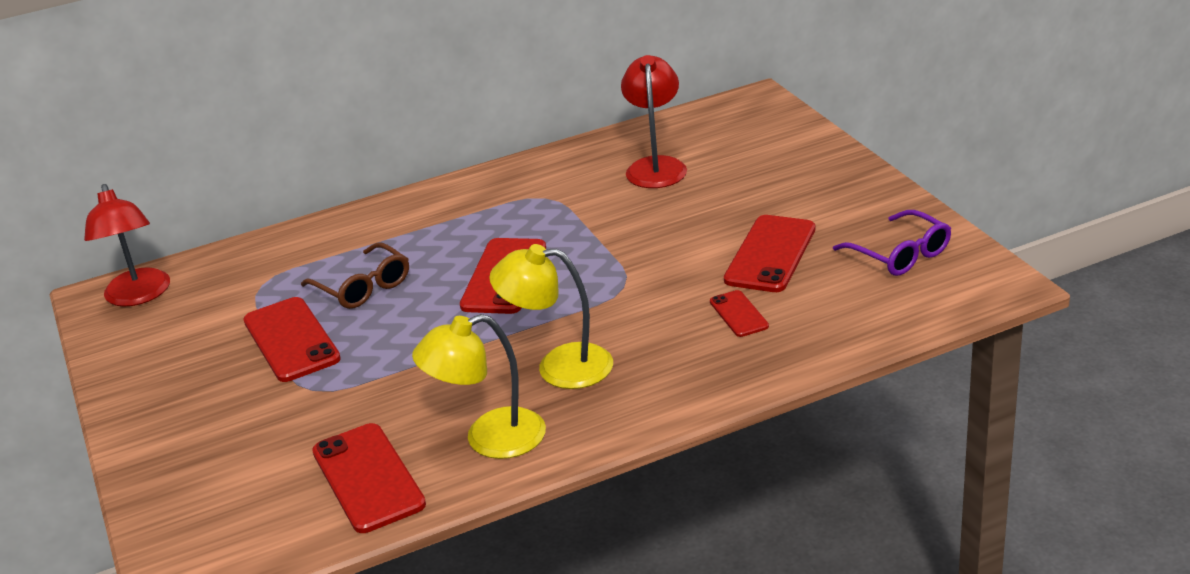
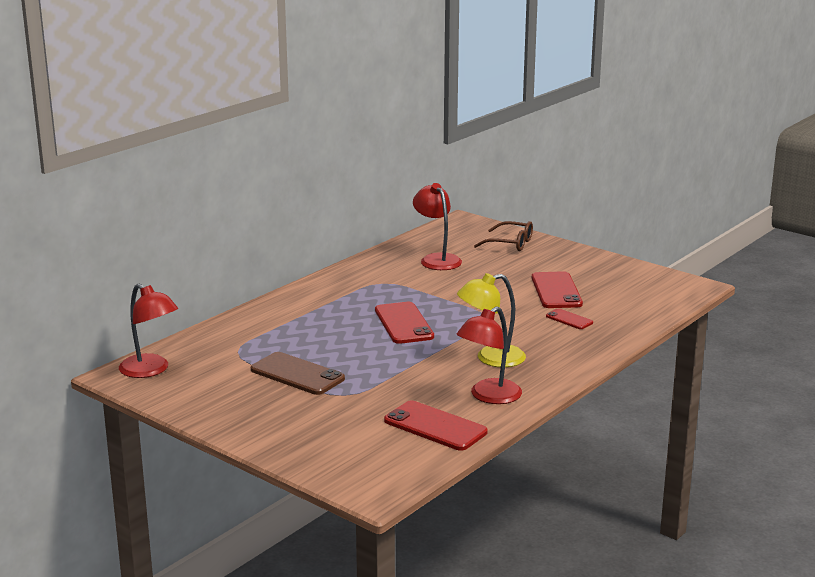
camera: 30 degrees left, 10 degrees down
(291, 340) = (297, 374): red phone -> brown phone
(363, 287) = (313, 342): brown glasses -> brown glasses (510, 243)
(489, 439) = (489, 396): yellow lamp -> red lamp
(900, 254) = (629, 281): purple glasses -> none

